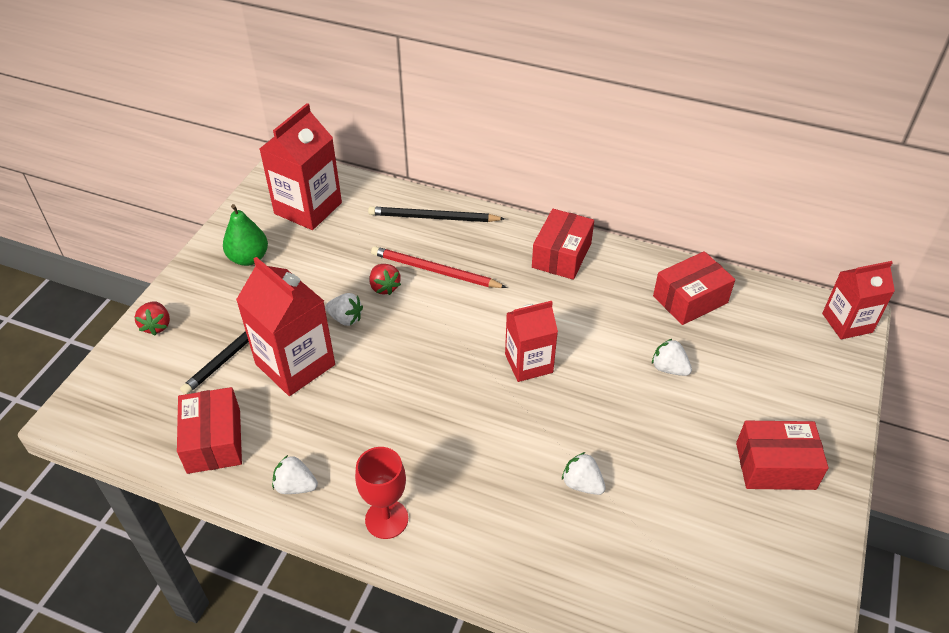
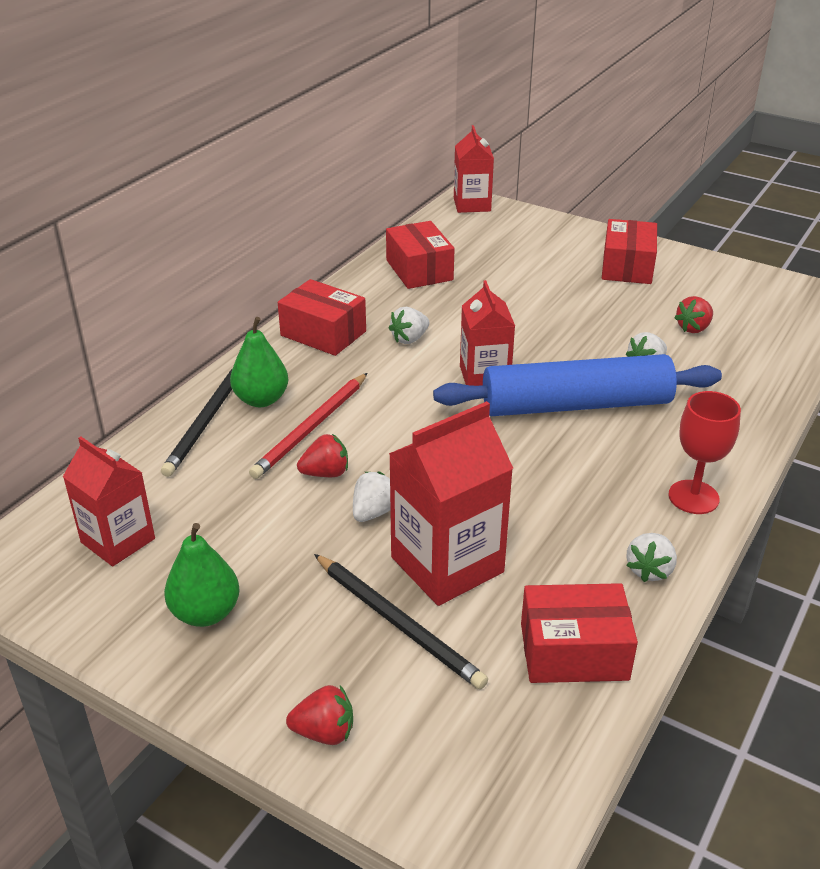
camera: 80 degrees left, 10 degrees down
(308, 208) = (118, 540): red carton -> red carton, size x0.66
(463, 239) = (261, 399): none -> green pear
(501, 430) = (576, 405): none -> blue rolling pin
(667, 528) = (693, 328): none -> red strawberry
(669, 368) = (508, 296): white strawberry -> white strawberry (409, 339)

